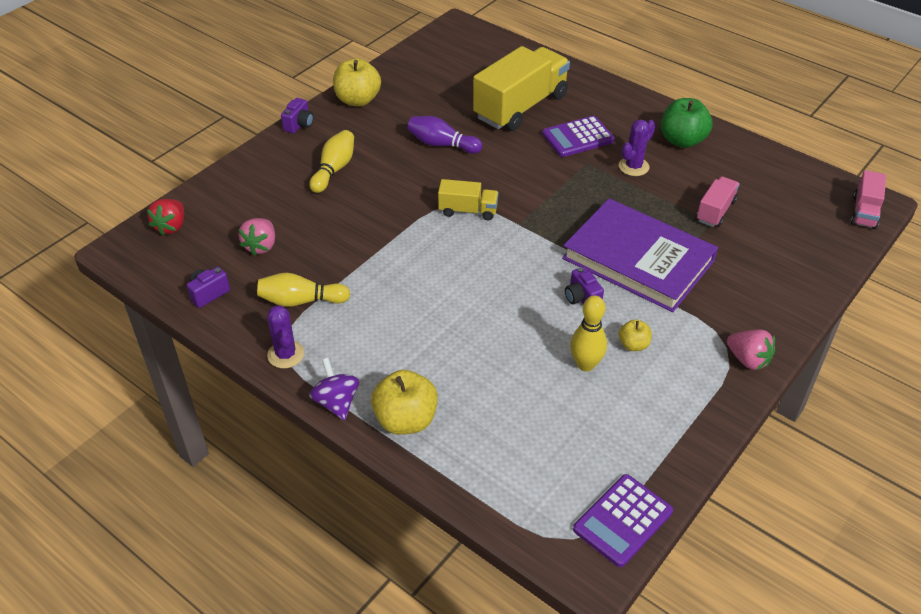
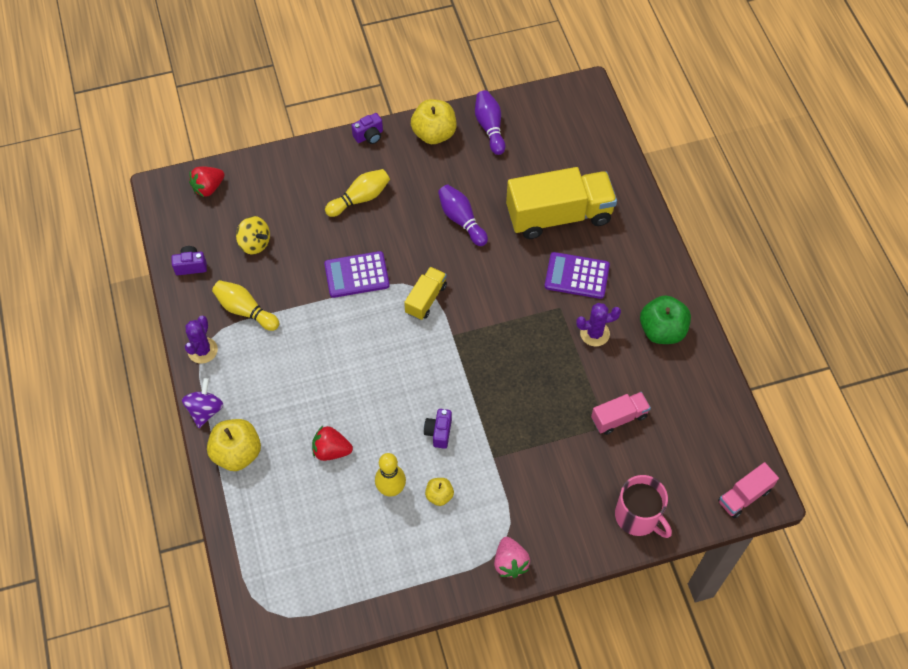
camera: 35 degrees right, 15 degrees up
(261, 246) = (255, 243): pink strawberry -> yellow spinning top
(402, 77) = (490, 127): none -> purple bowling pin
(468, 211) = (426, 299): yellow truck -> yellow truck turned 105 degrees counterclockwise
(498, 365) = (331, 450): none -> red strawberry
(622, 520) = (308, 620): purple calculator -> purple calculator (356, 275)
(638, 259) = (513, 424): purple book -> none
(807, 268) = (638, 516): none -> pink mug

